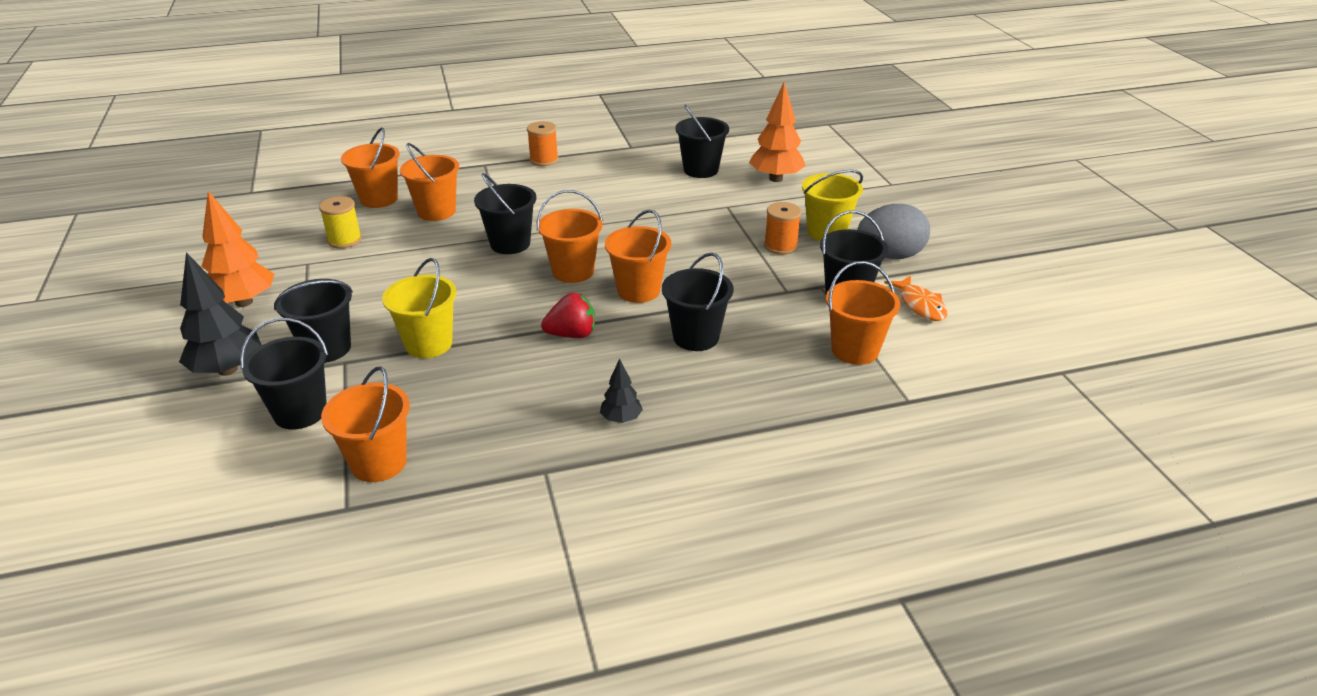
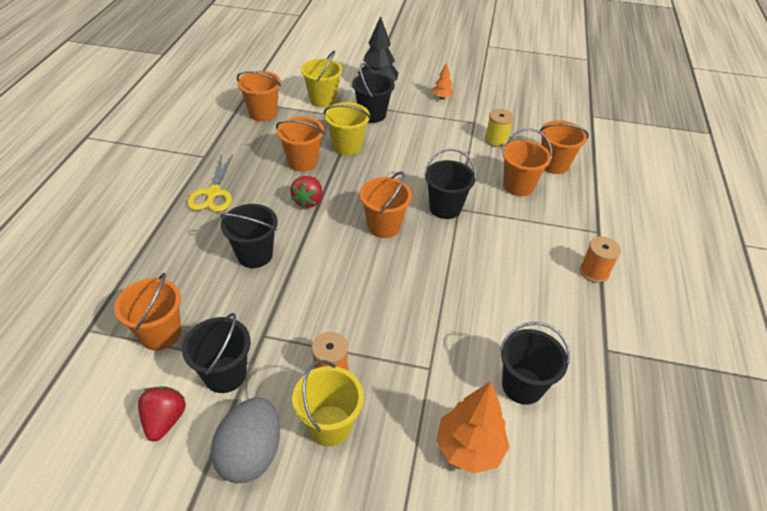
camera: 115 degrees right, 10 degrees up
(244, 302) = (442, 97): orange tree -> orange tree, size x0.52
(300, 412) = (323, 100): black bucket -> yellow bucket
(621, 419) = (213, 193): black tree -> yellow scissors
(638, 290) = (333, 249): orange bucket -> orange bucket (302, 162)
(920, 305) = (165, 420): orange fish -> red strawberry

